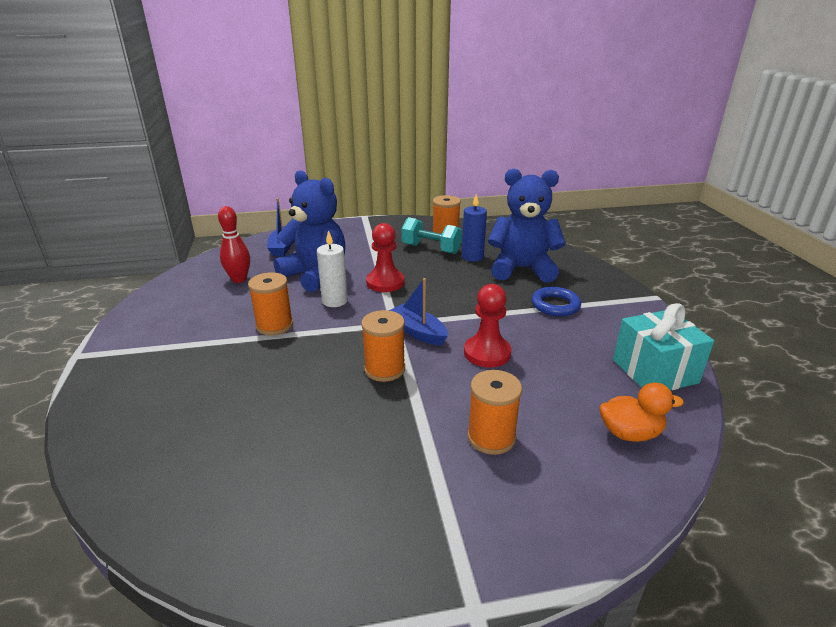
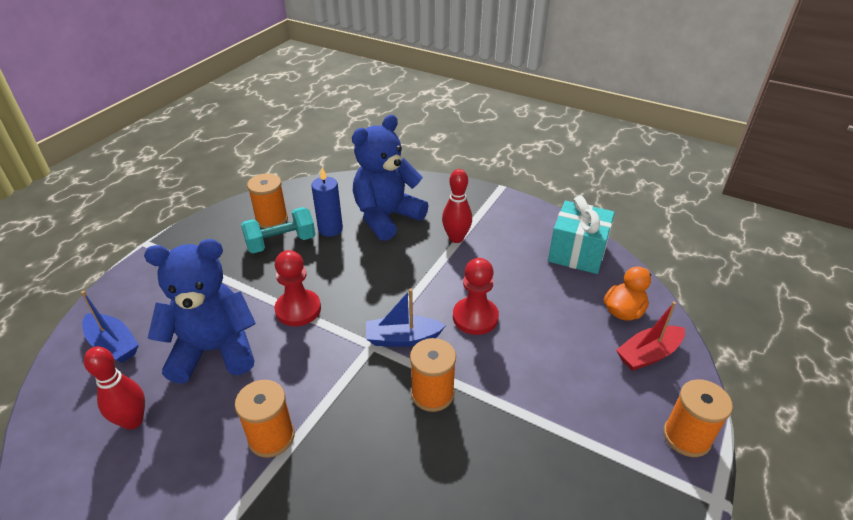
camera: 50 degrees left, 10 degrees up
(334, 301) = (284, 364): white candle -> none
(491, 437) = (571, 383): orange spool -> orange spool (686, 437)
(555, 305) = (456, 238): blue ring -> red bowling pin
(599, 475) = (648, 354): none -> red boat

